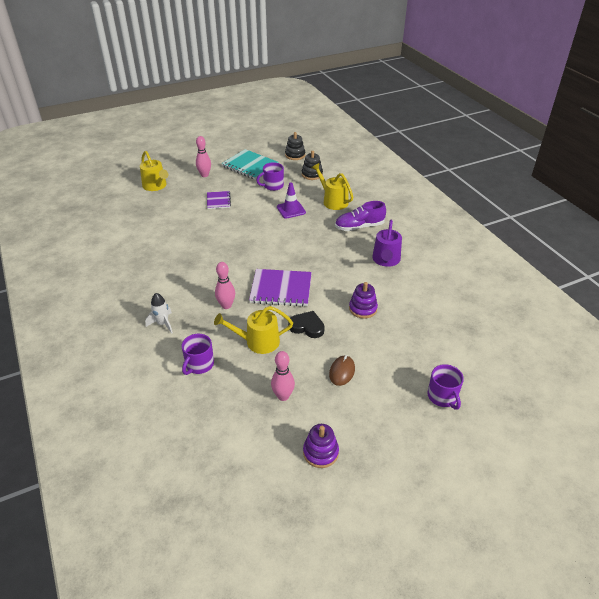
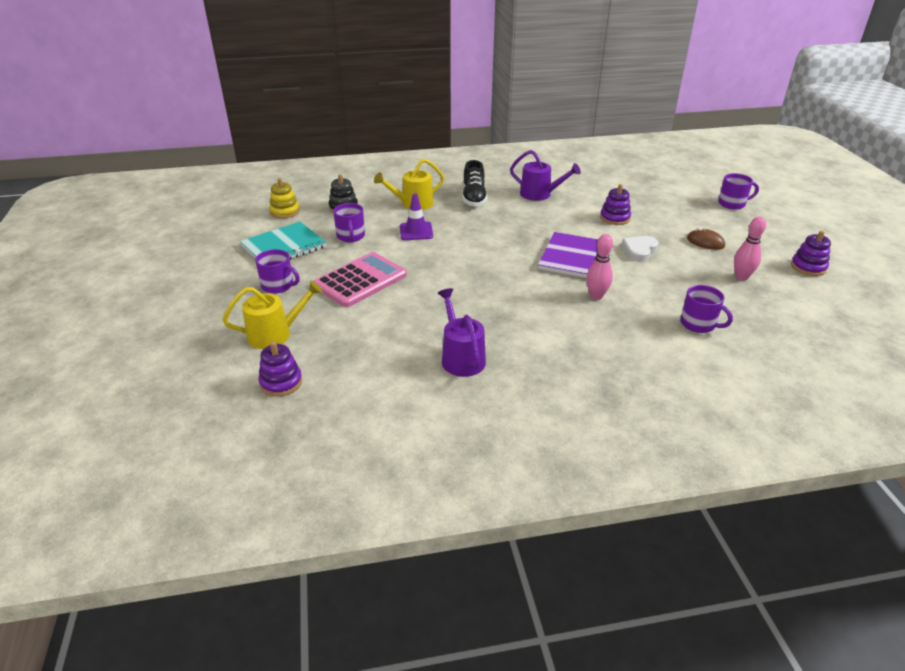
camera: 75 degrees left, 5 degrees down
(114, 198) = (281, 382): none -> purple stacking toy
(141, 253) = (461, 357): none -> purple watering can
(163, 324) = (625, 346): white rocket -> none
(204, 175) = (278, 286): pink bowling pin -> purple mug
(218, 201) = (360, 280): purple notebook -> pink calculator
(258, 342) = (661, 282): yellow watering can -> none
(295, 155) = (285, 212): black stacking toy -> yellow stacking toy
(307, 327) = (639, 251): black heart -> white heart
(359, 227) = (474, 198): purple shoe -> black shoe

